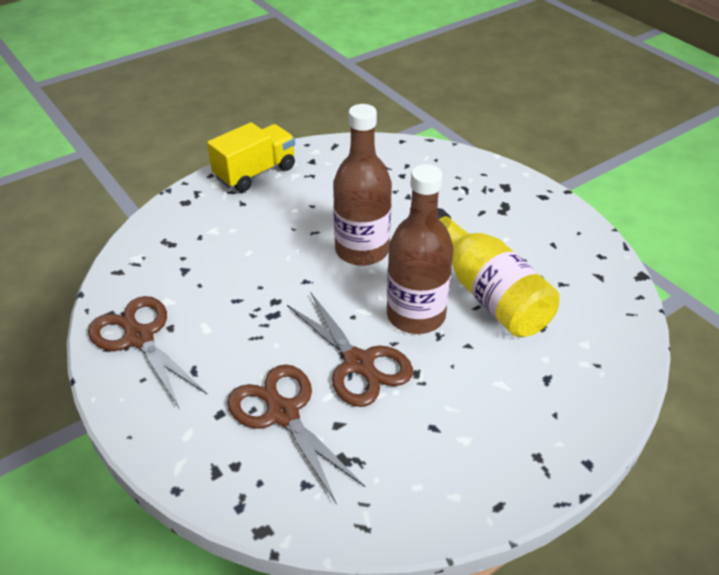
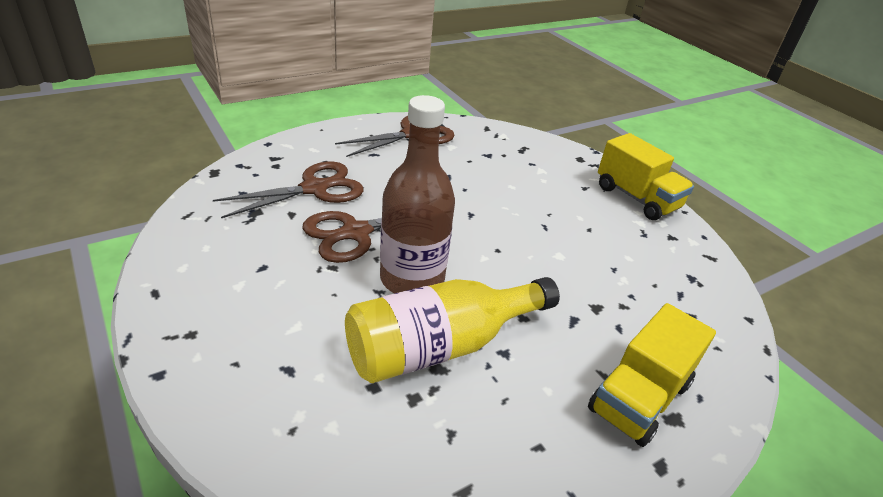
camera: 90 degrees right, 5 degrees down
(362, 250) = (517, 254): brown bottle -> none
(495, 198) = (639, 397): none -> yellow truck

